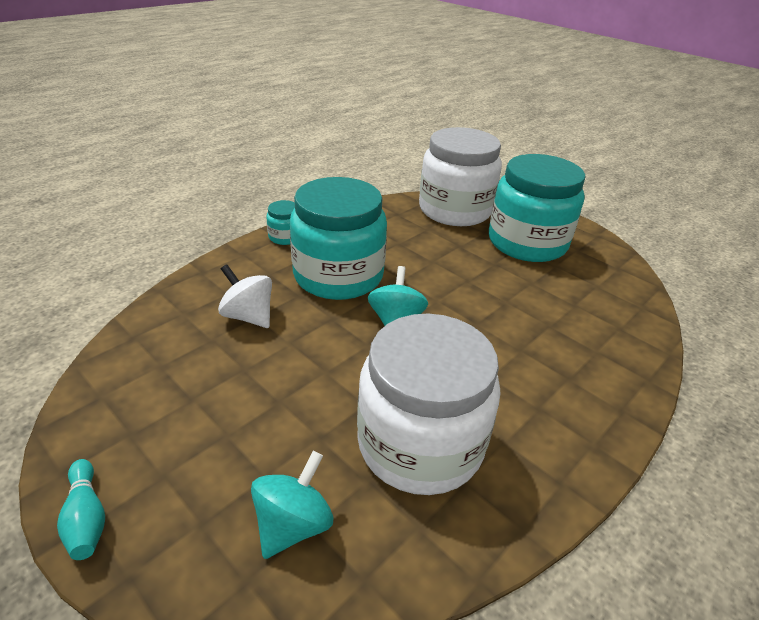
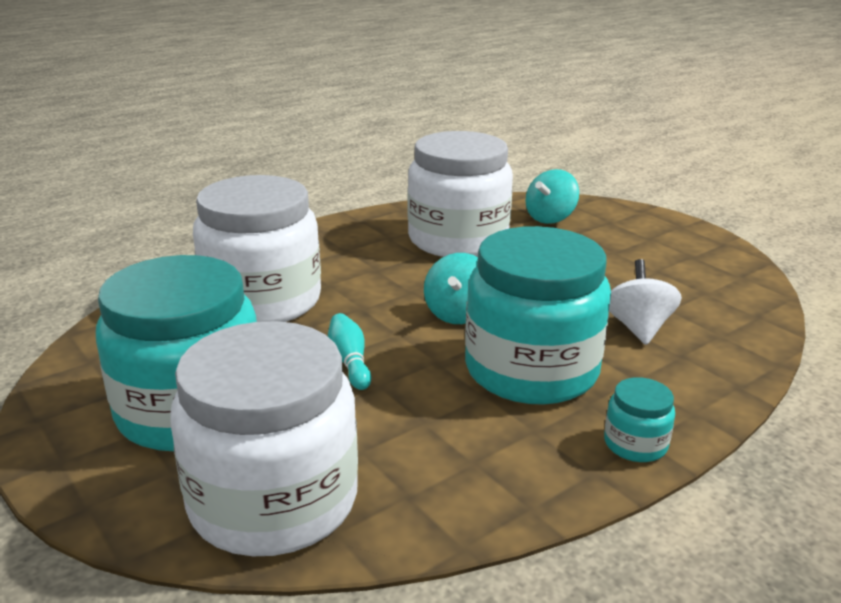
camera: 170 degrees left, 10 degrees down
(86, 518) = (686, 227): turquoise bowling pin -> turquoise bowling pin (349, 362)
(248, 316) = (638, 328): white spinning top -> white spinning top turned 135 degrees counterclockwise
(560, 325) = (262, 301): none -> white jar

